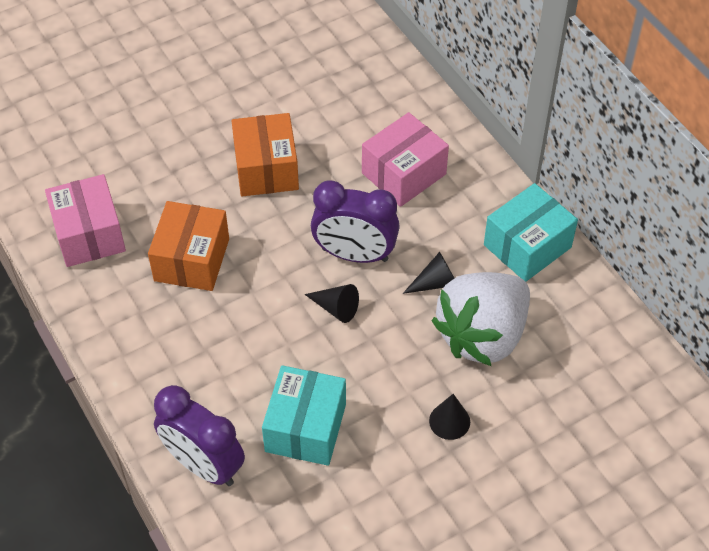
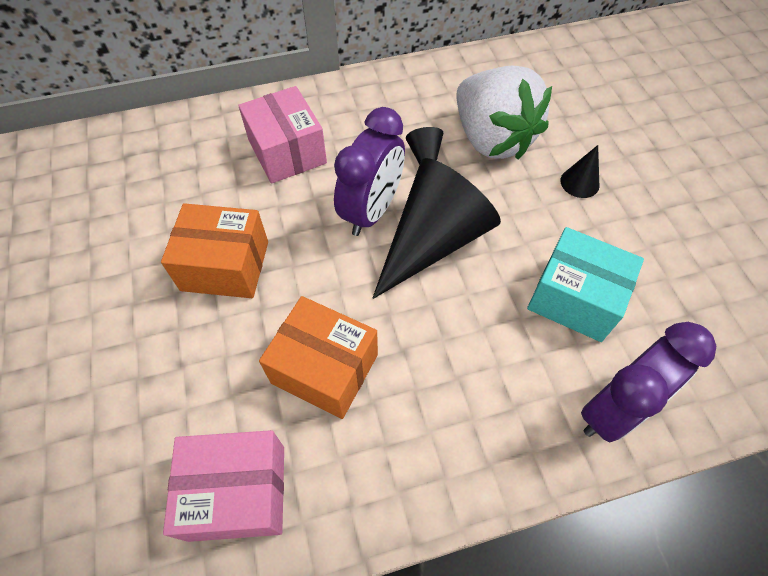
camera: 75 degrees left, 5 degrees up
(336, 308) = (433, 241): black cone -> black cone, size x2.33
(527, 246) = (404, 89): turquoise box -> none

